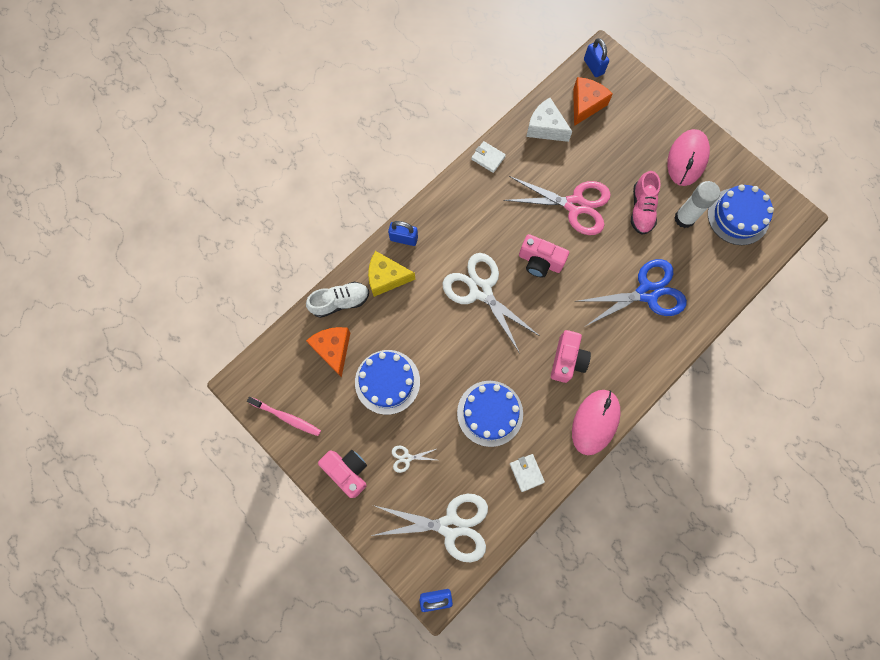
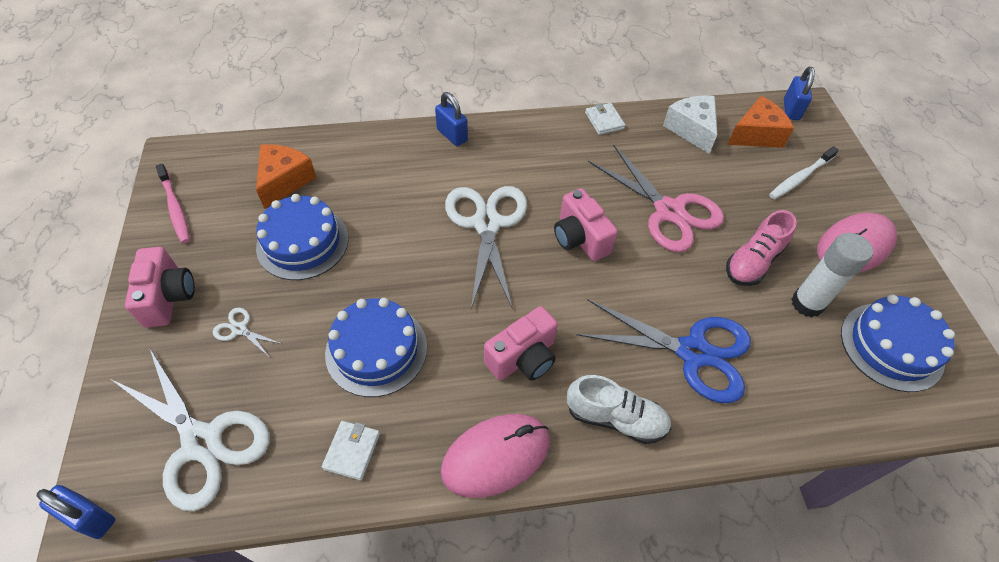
camera: 35 degrees right, 20 degrees down
(340, 302) = (336, 148): white shoe -> white shoe (615, 418)
(386, 277) = (401, 155): yellow cheese -> none
(631, 124) = (800, 177): none -> white toothbrush

